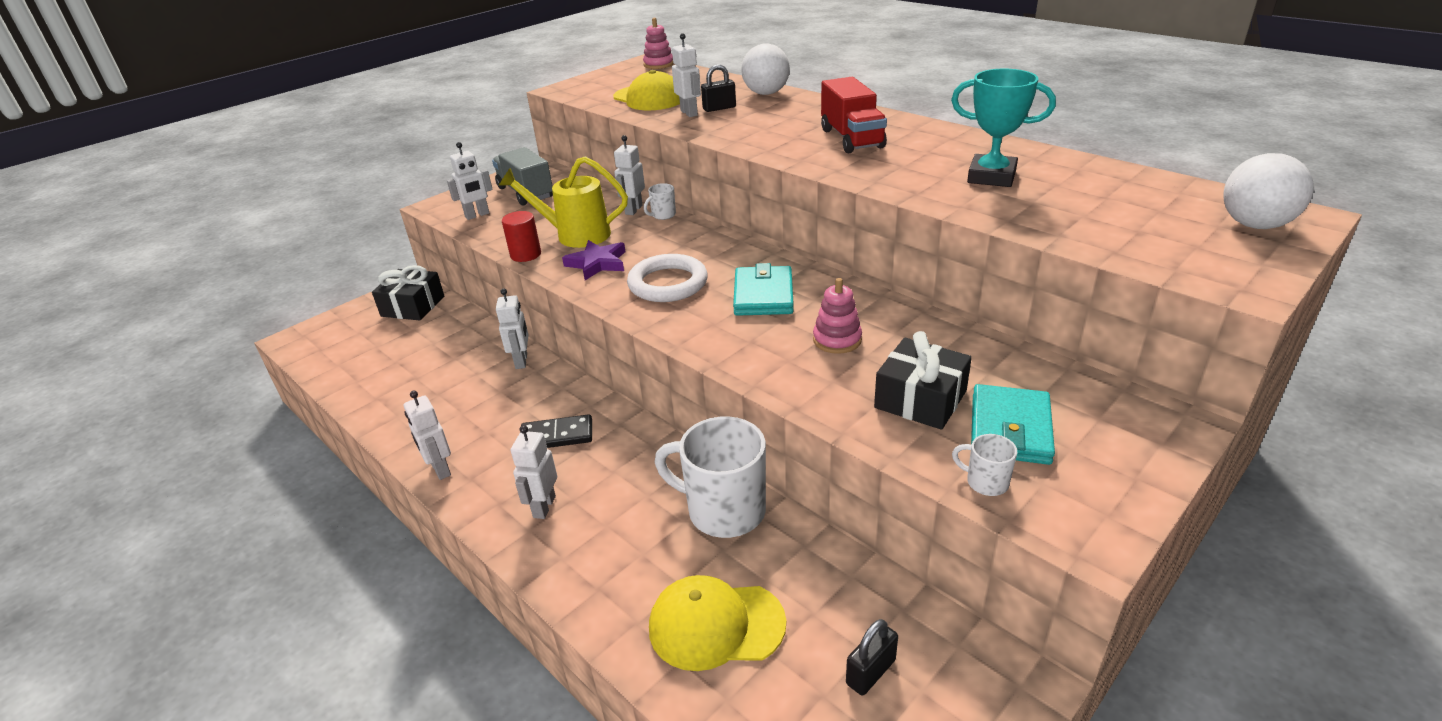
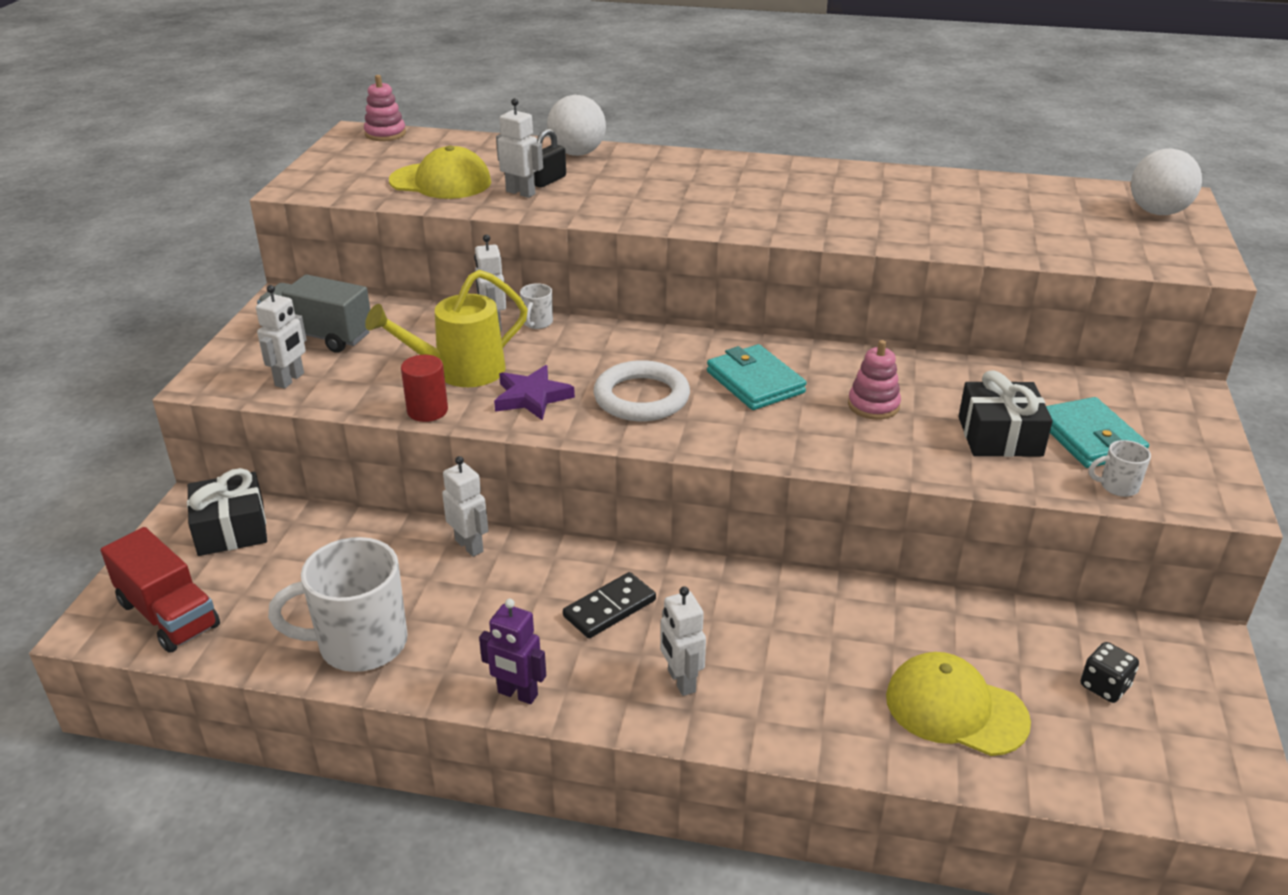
camera: 35 degrees left, 0 degrees up
(440, 469) = (517, 694): white robot -> purple robot
(716, 625) = (955, 709): yellow cap -> yellow cap turned 60 degrees clockwise
(723, 510) = (856, 612): white mug -> white mug (359, 644)
(851, 138) = (742, 192): red truck -> red truck (168, 615)
(870, 672) = (1104, 686): black padlock -> black dice
(991, 177) = (919, 209): turquoise trophy -> none

